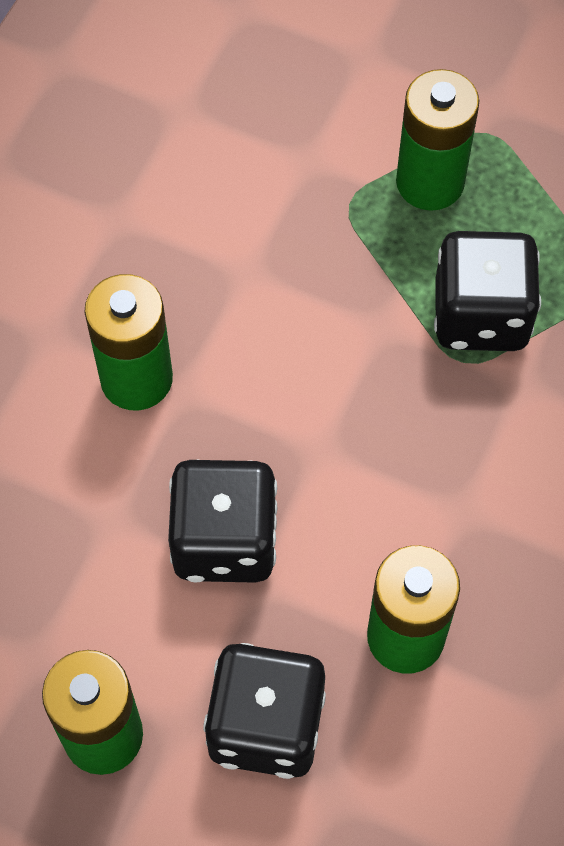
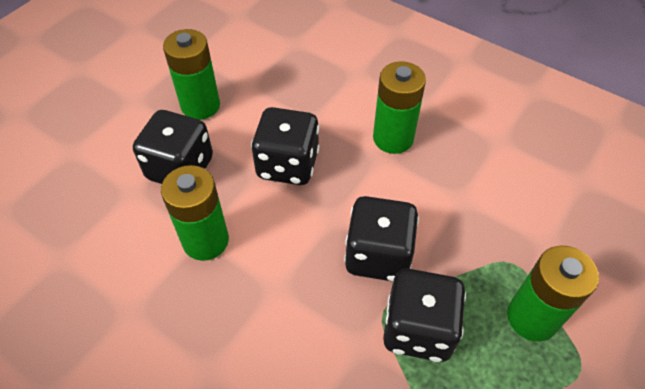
camera: 100 degrees right, 10 degrees down
(376, 377) = (378, 255): none -> black dice

